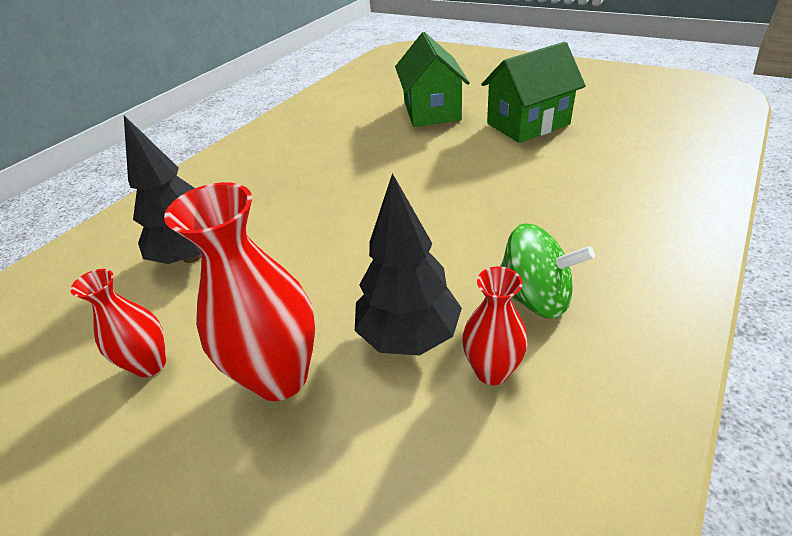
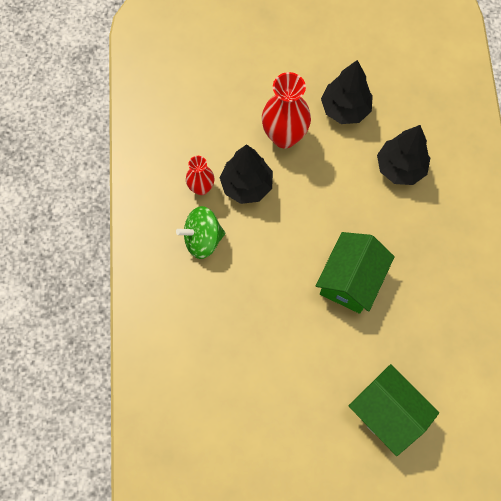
camera: 140 degrees right, 30 degrees up
(150, 364) = (345, 109): red vase -> black tree
(528, 124) = (293, 428): green house -> green house (350, 280)

